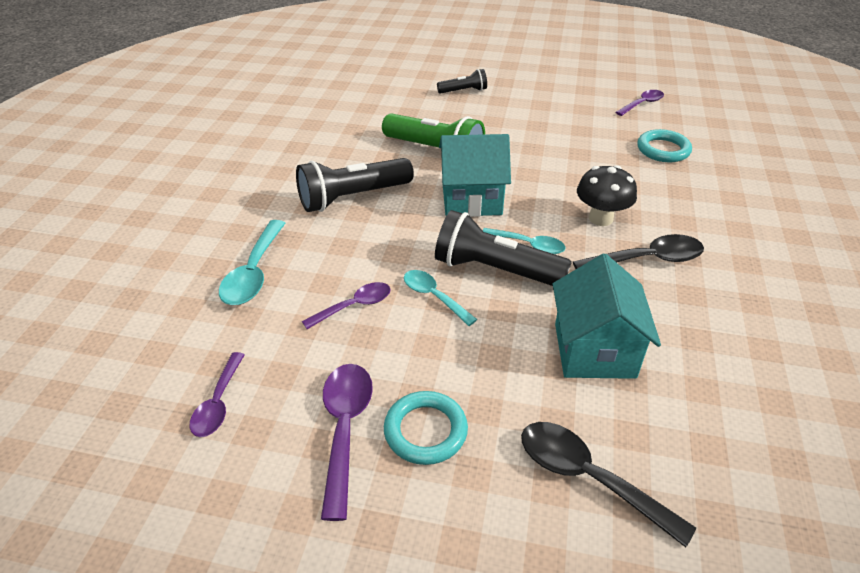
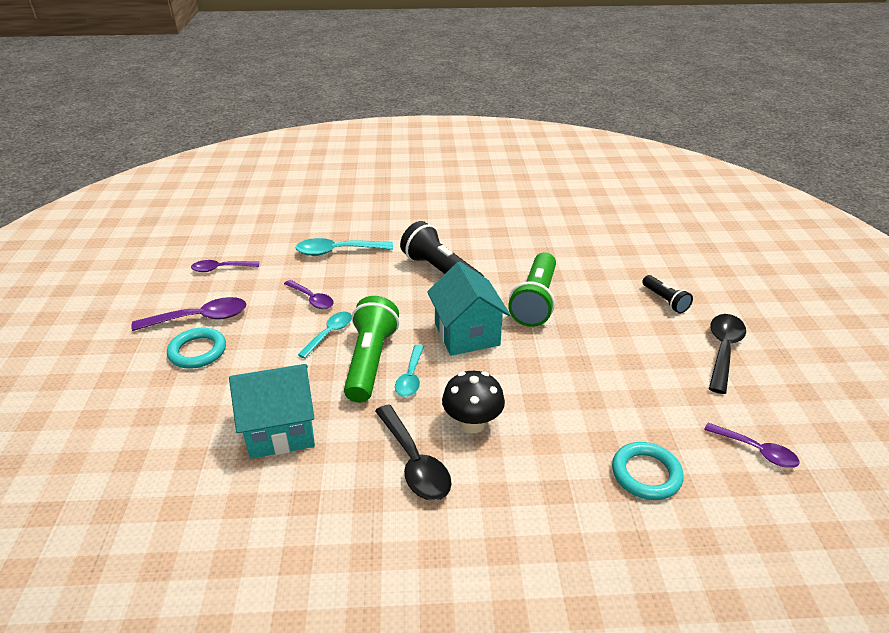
camera: 75 degrees right, 5 degrees down
(494, 270) = (370, 361): black flashlight -> green flashlight
(588, 478) = (153, 434): black spoon -> black spoon (723, 350)

